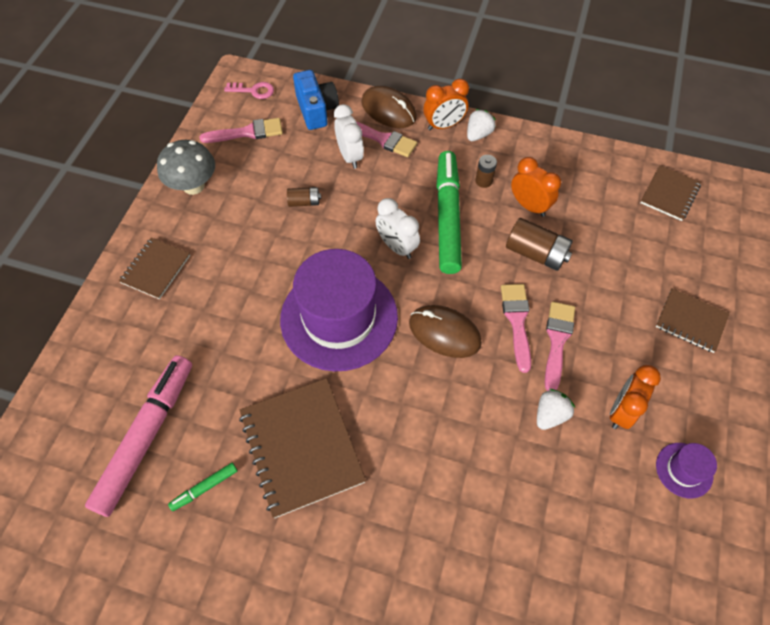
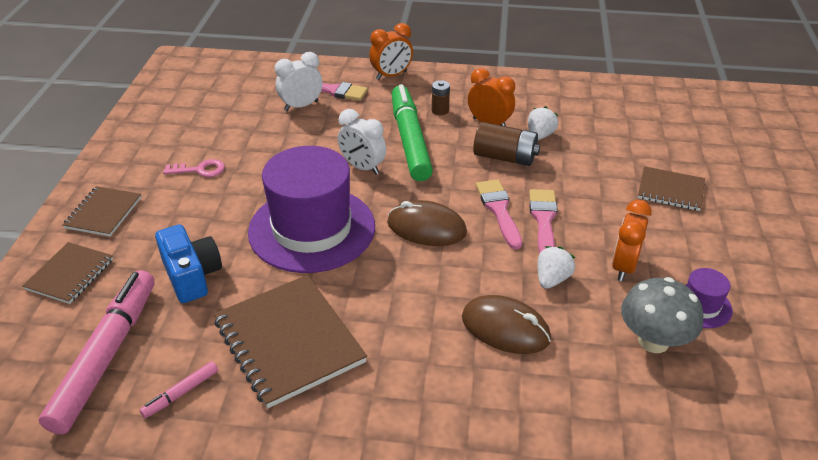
camera: 10 degrees left, 20 degrees down
(193, 186) = (138, 143): grey mushroom -> grey mushroom (653, 341)
(204, 488) = (181, 393): green marker -> pink marker
(247, 132) = (191, 99): pink brush -> none
(254, 91) = (194, 68): pink key -> pink key (200, 170)
(304, 202) = (259, 144): brown battery -> none
(316, 110) = (261, 76): blue camera -> blue camera (192, 276)
(350, 156) = (301, 106): white clock -> white clock turned 90 degrees counterclockwise
(388, 110) = (334, 70): brown mouse -> brown mouse (505, 328)
(478, 134) = (427, 78): white strawberry -> white strawberry (540, 135)
(669, 194) = (621, 102): brown notebook -> brown notebook (70, 274)

